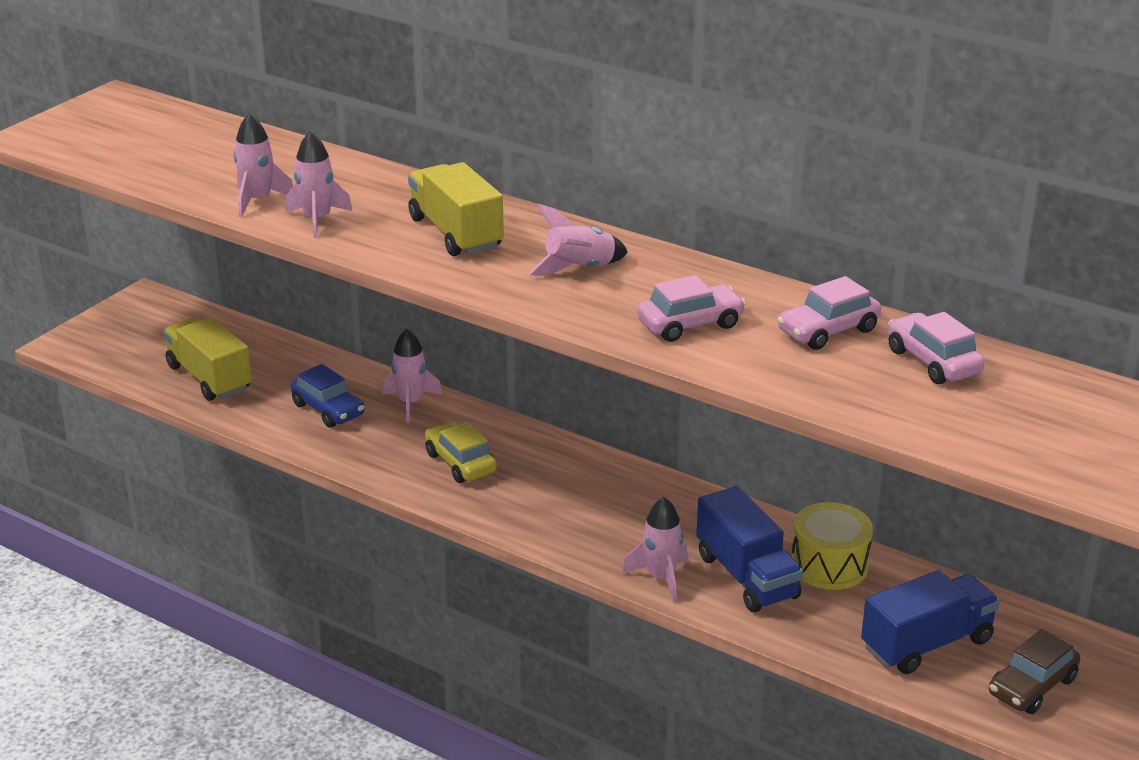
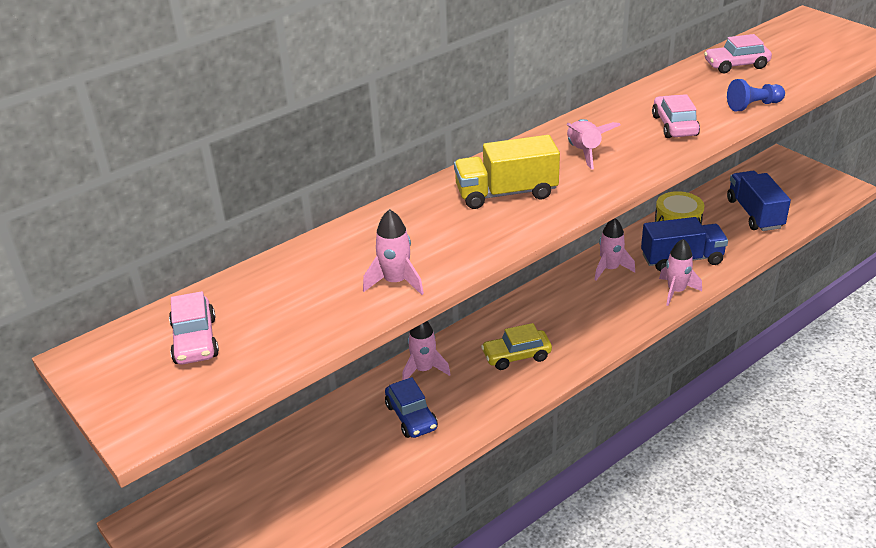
camera: 70 degrees left, 5 degrees up
(209, 378) = (322, 487): yellow truck -> none
(317, 220) = (450, 254): pink rocket -> pink rocket (610, 269)
(328, 410) = (411, 417): blue car -> blue car turned 90 degrees clockwise
(793, 382) = (753, 106): none -> blue pawn
(828, 331) = (694, 87): pink car -> pink car (195, 341)
(1032, 686) = (793, 192): brown car -> none

